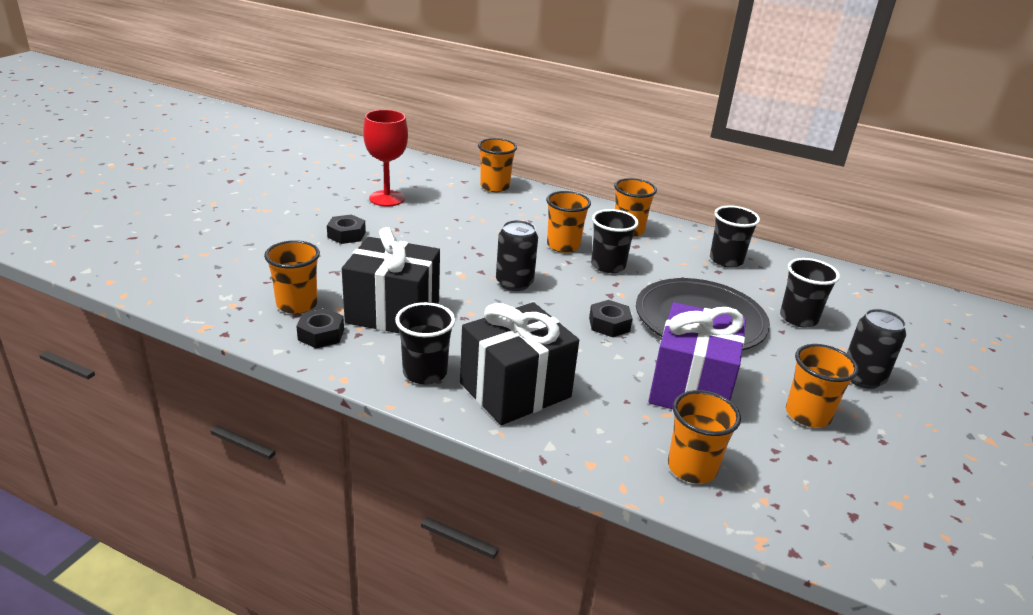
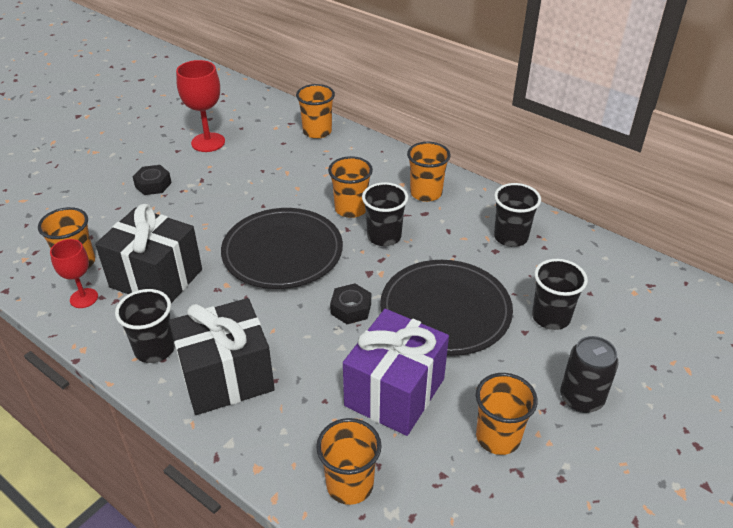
camera: 15 degrees right, 10 degrees up
(321, 334) = (84, 298): black nut -> red goblet
(514, 283) = (282, 252): black can -> black plate

